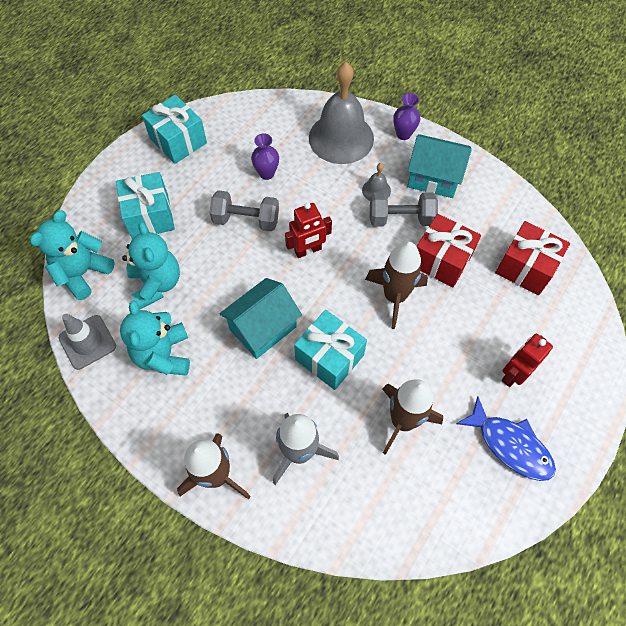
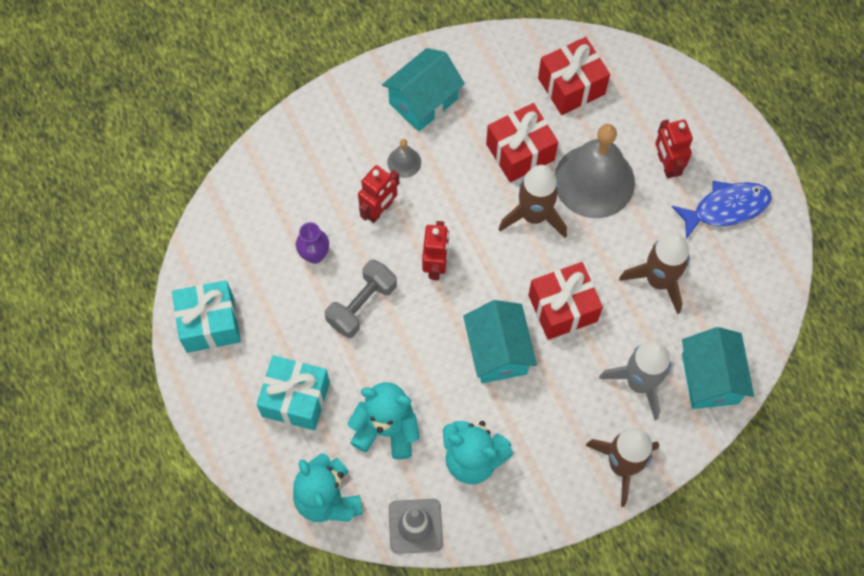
camera: 60 degrees left, 5 degrees up
(327, 194) = (379, 210): none -> red robot
(329, 357) = (562, 308): turquoise gift -> red gift
(339, 513) = (710, 378): none -> turquoise house
(341, 138) = (315, 157): grey bell -> grey bell (594, 181)
(401, 219) = (452, 159): grey dumbbell -> none
(403, 134) = (350, 96): purple vase -> none

